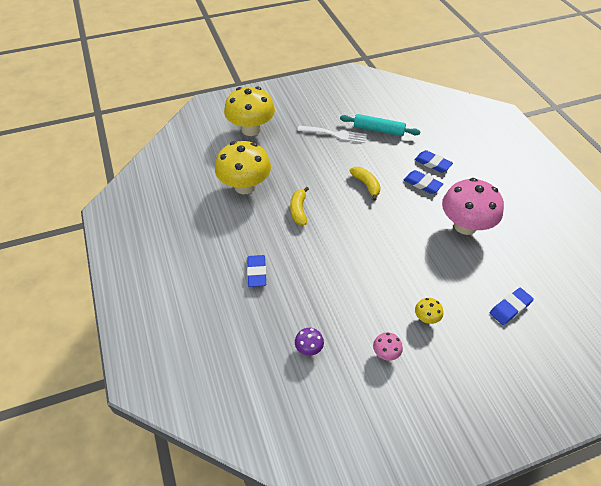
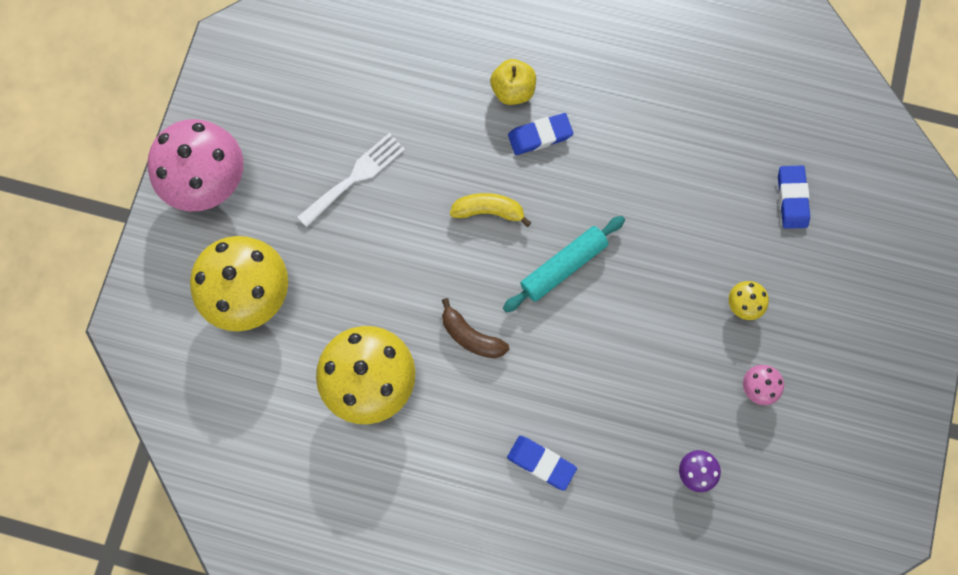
camera: 55 degrees left, 25 degrees up
(298, 210) = (471, 336): yellow banana -> brown banana
(378, 130) = (393, 109): turquoise rolling pin -> turquoise rolling pin (563, 266)
(432, 163) = (513, 90): blue eraser -> yellow apple
(465, 226) = (646, 143): pink mushroom -> pink mushroom (207, 181)

